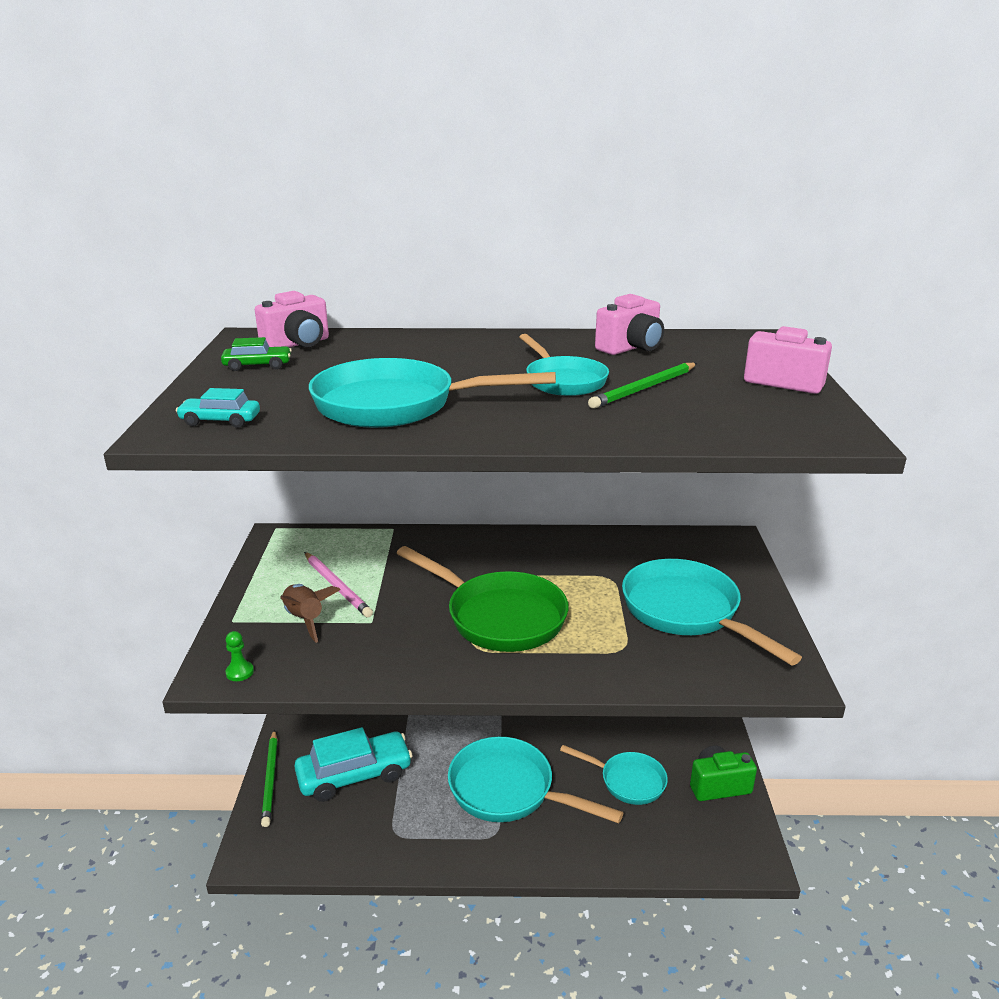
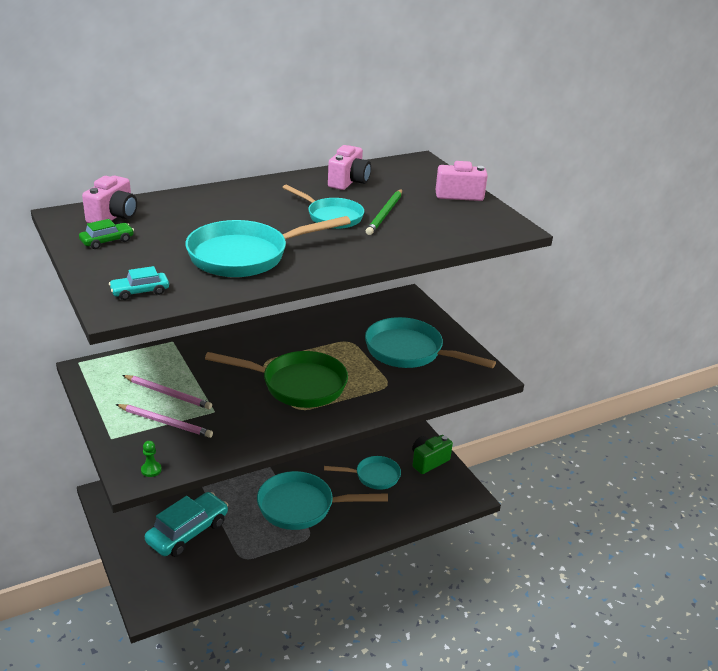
camera: 30 degrees left, 5 degrees up
(270, 779) = (126, 556): green pencil -> none
(305, 619) = (165, 422): brown rocket -> pink pencil

